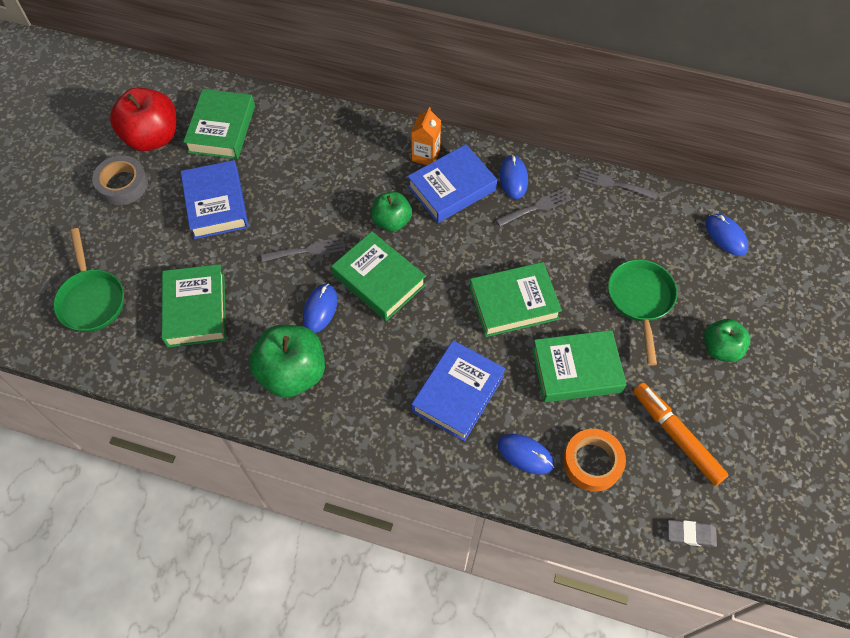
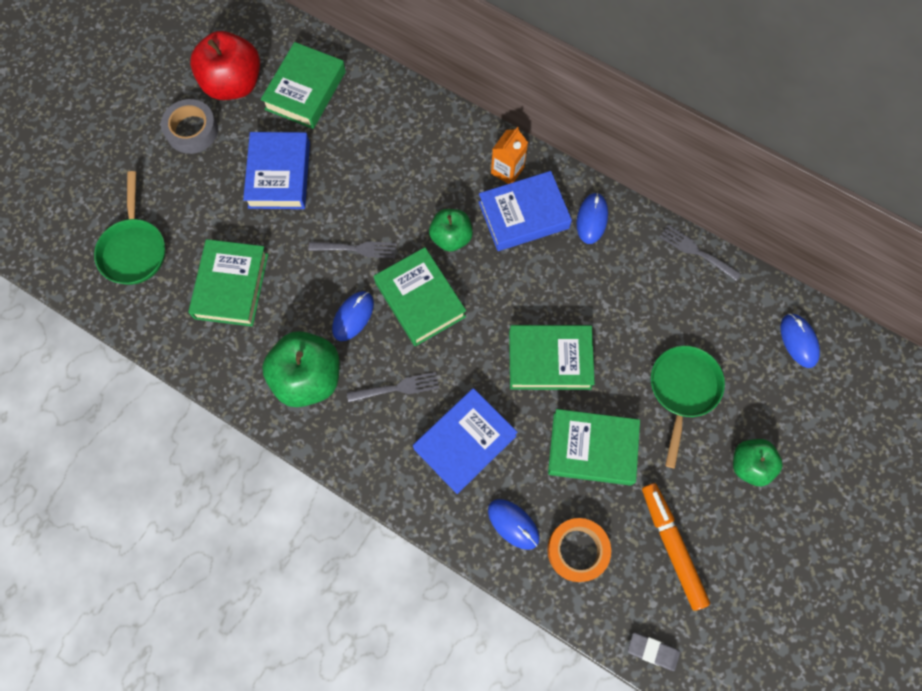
camera: 15 degrees right, 10 degrees up
(536, 207) = (606, 258): grey fork -> grey fork (397, 388)

